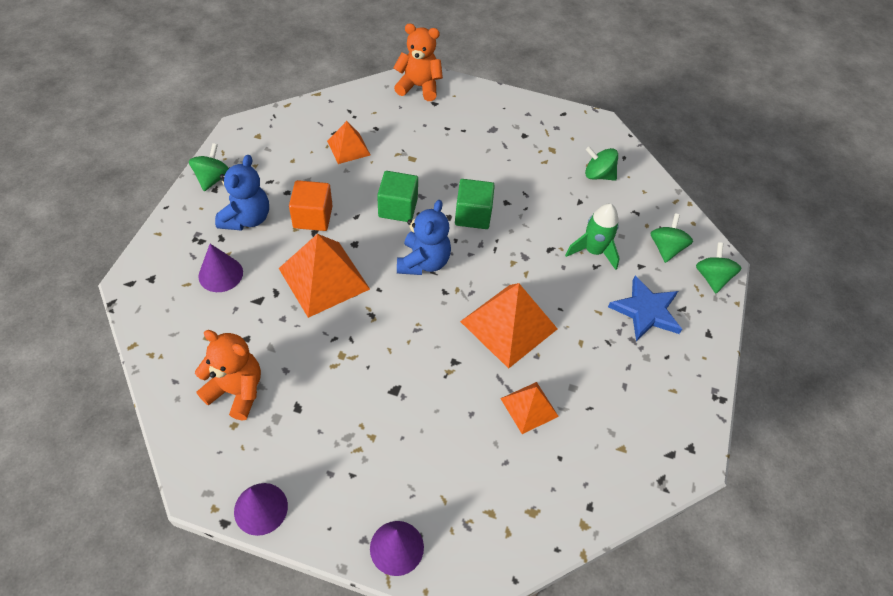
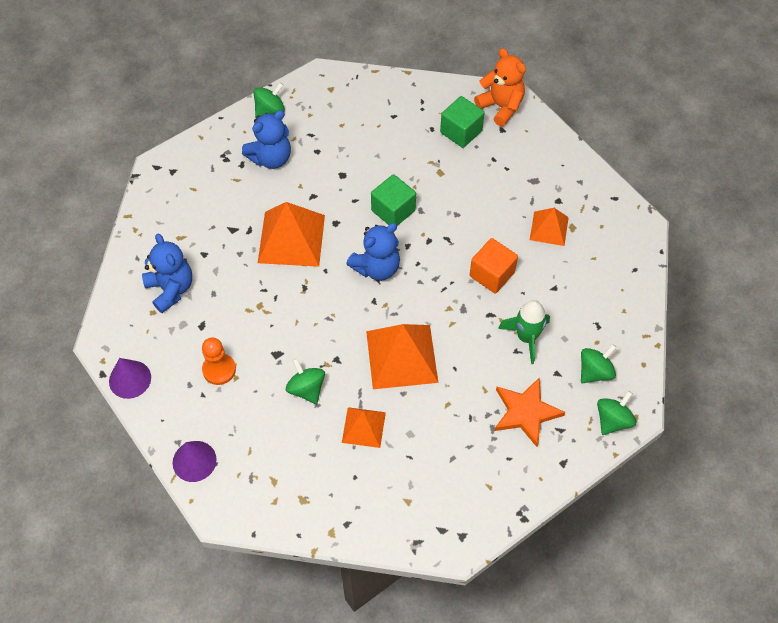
camera: 40 degrees right, 5 degrees up
(220, 274) = (221, 194): purple cone -> none
(236, 391) = (171, 289): orange teddy bear -> blue teddy bear
(313, 217) = (321, 183): orange cube -> orange cube (492, 274)
(348, 148) = (394, 136): orange pyramid -> orange pyramid (549, 228)
(349, 439) = (219, 370): none -> orange pawn
(473, 215) = (449, 250): green cube -> green cube (461, 132)
(598, 175) = (594, 273): green spinning top -> green spinning top (306, 389)
(646, 311) = (525, 412): blue star -> orange star

